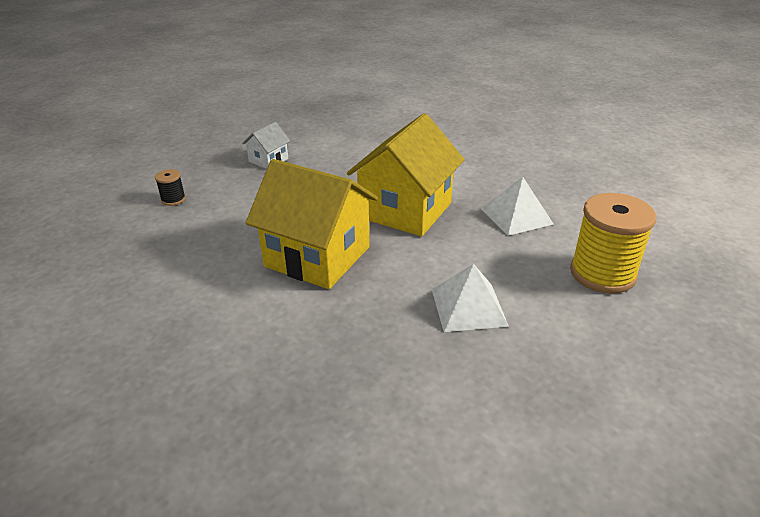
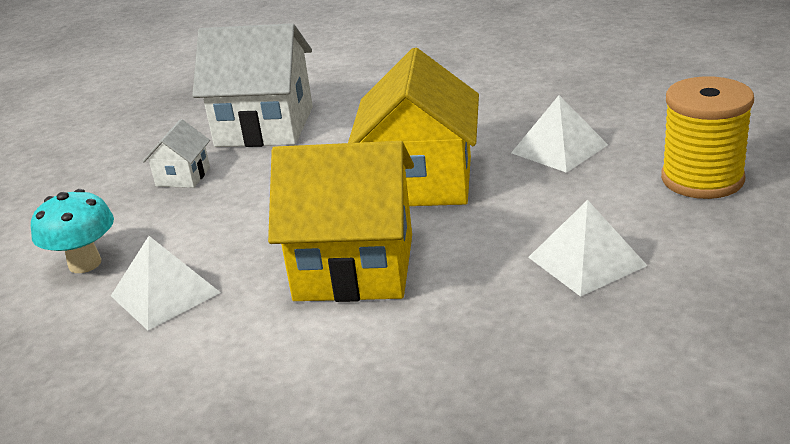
camera: 20 degrees left, 5 degrees down
(173, 199) = (85, 264): black spool -> turquoise mushroom
(199, 235) = (165, 294): none -> white pyramid
(341, 141) = (265, 126): none -> white house

